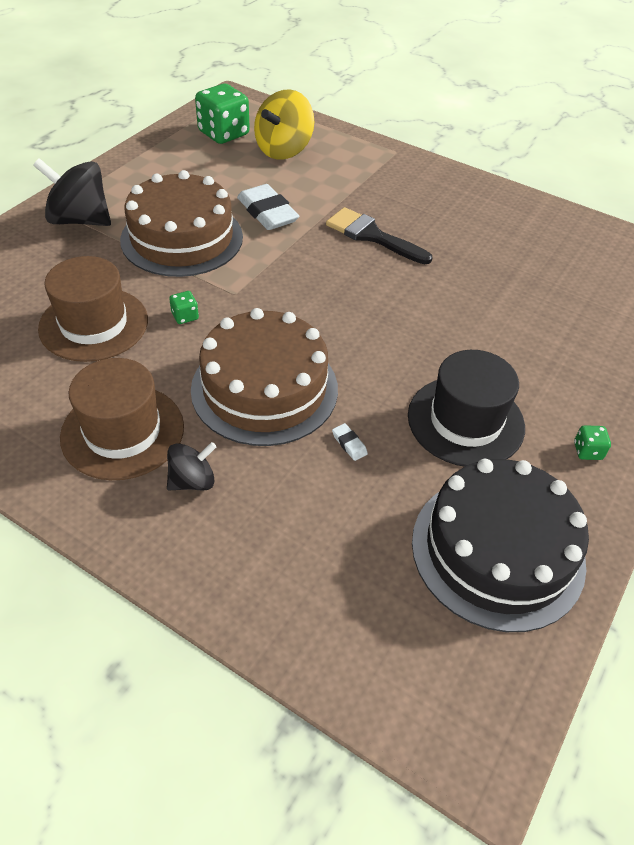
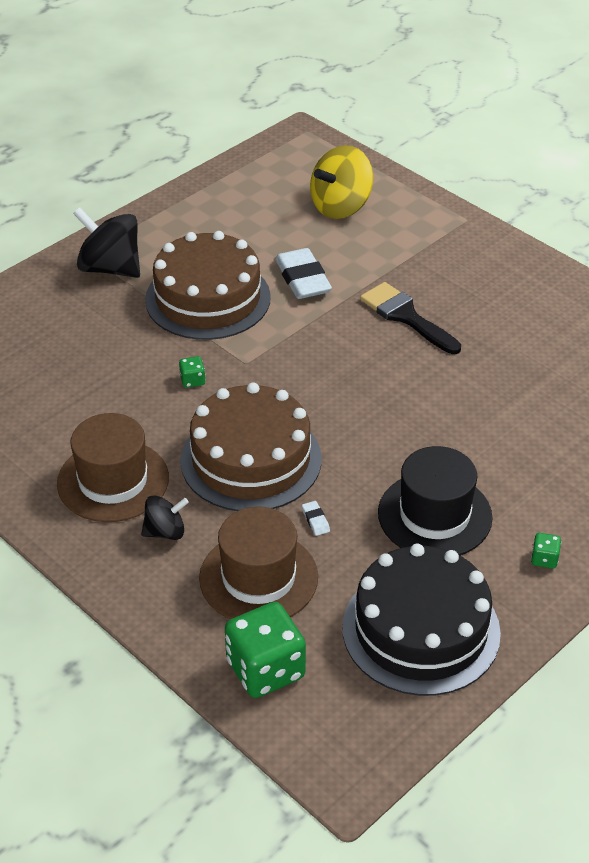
camera: 15 degrees right, 5 degrees down
(94, 324) = (105, 378): brown hat -> brown hat (258, 577)
(223, 133) = (280, 180): green dice -> green dice (265, 669)

